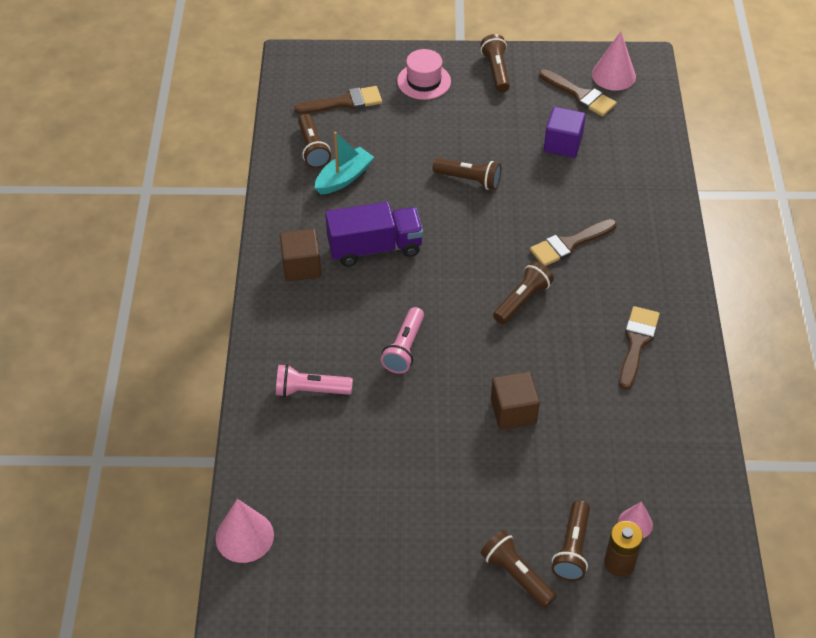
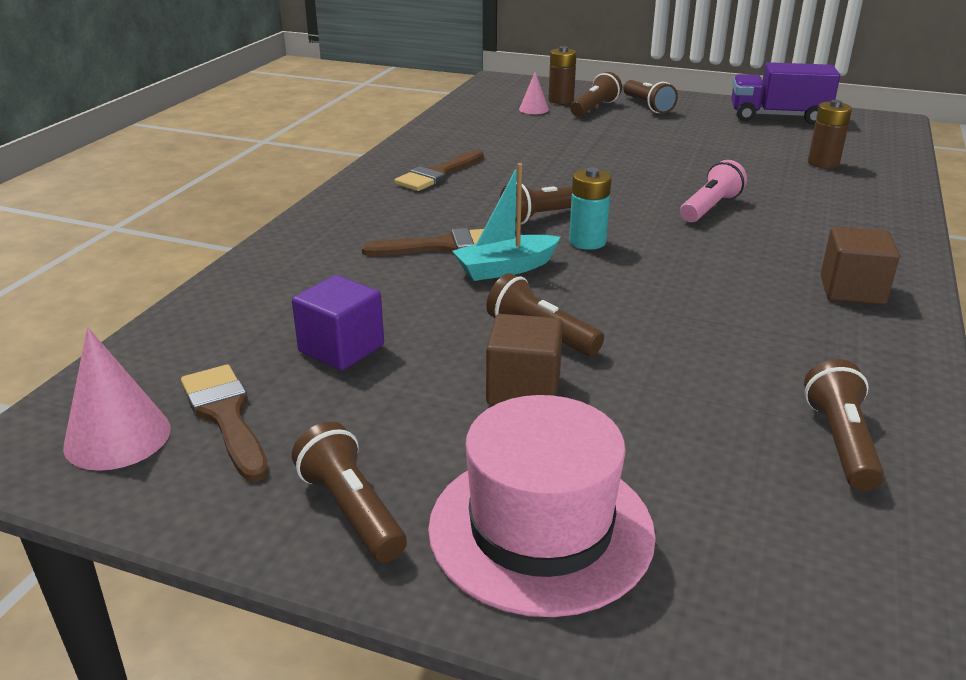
camera: 160 degrees left, 20 degrees down
(244, 536) = (895, 144): pink cone -> none
(310, 390) = (832, 199): pink flashlight -> none
(317, 464) = (823, 163): none -> brown battery
(344, 102) = (759, 525): brown brush -> none
(344, 178) = (773, 381): turquoise boat -> turquoise boat (505, 268)
(375, 248) = (730, 289): purple truck -> purple truck (778, 117)
(424, 81) = (541, 529): pink hat -> pink hat, size x1.60
(478, 275) = (587, 242): none -> turquoise battery
(496, 71) = (351, 510): brown flashlight -> brown flashlight turned 135 degrees clockwise
(513, 411) = (604, 160): brown cube -> brown cube (523, 389)

